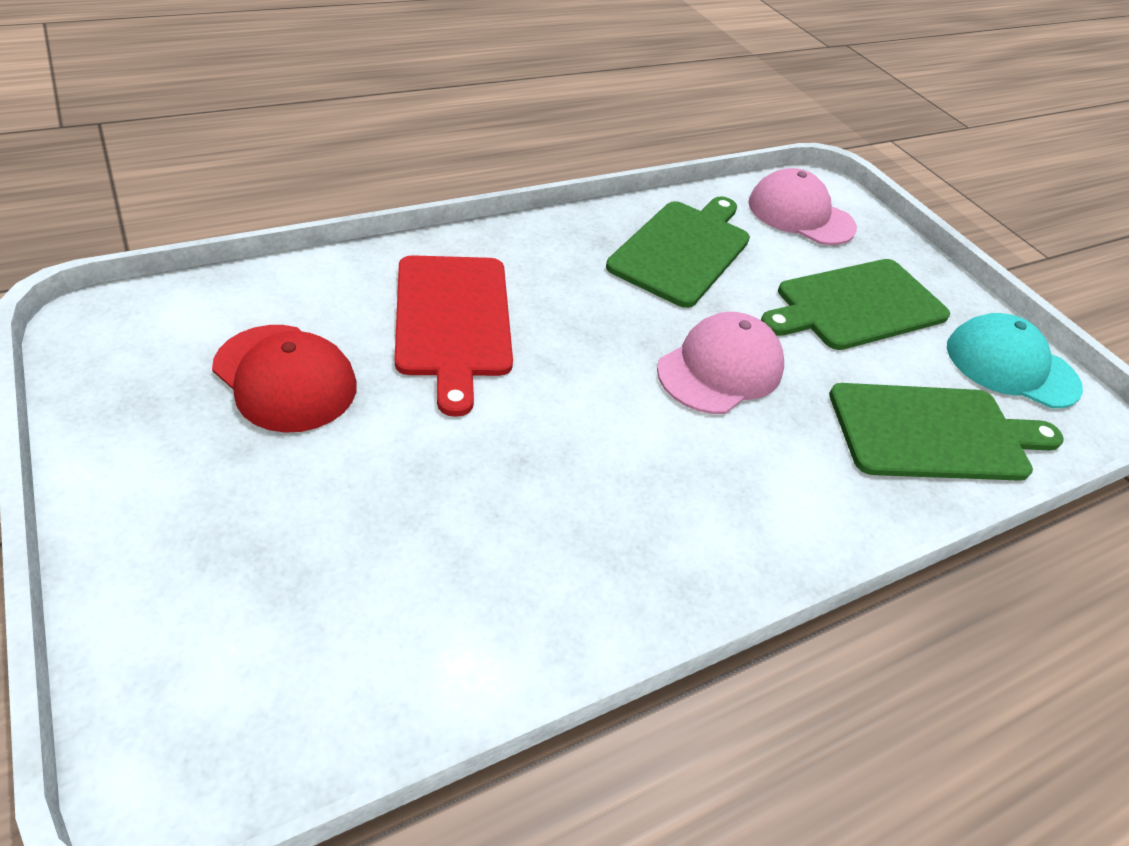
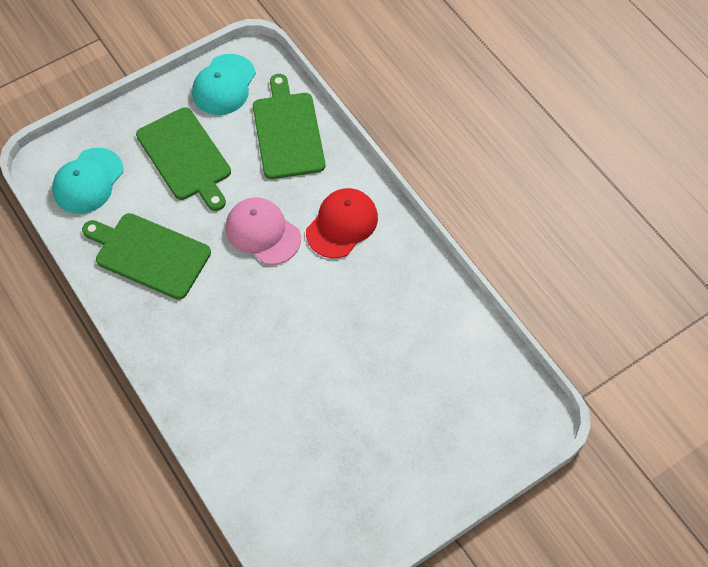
camera: 90 degrees left, 15 degrees up
(285, 378) = (326, 454): red cap -> red cap (342, 224)
(453, 320) = (255, 378): red cutting board -> none
(800, 215) = (88, 181): pink cap -> turquoise cap

